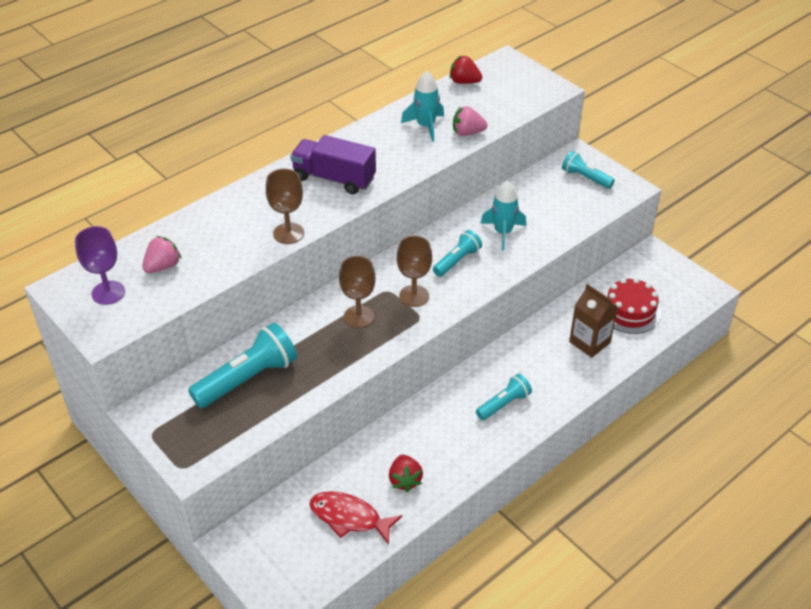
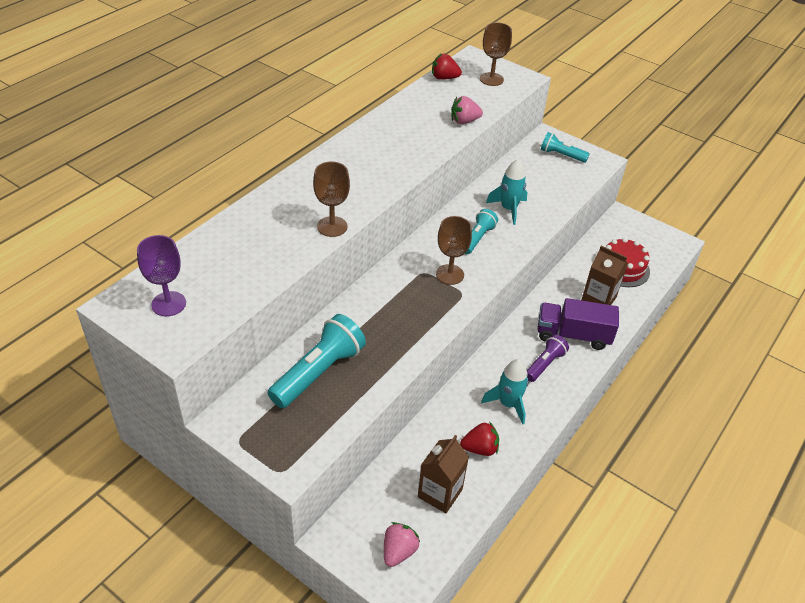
camera: 15 degrees left, 0 degrees up
(163, 266) = (217, 271): pink strawberry -> pink strawberry (398, 551)
(334, 178) = (357, 172): purple truck -> purple truck (573, 335)
(349, 517) = (440, 493): red fish -> brown carton
(359, 316) = (405, 299): brown goblet -> brown goblet (491, 79)
(405, 480) = (480, 448): red strawberry -> red strawberry turned 75 degrees counterclockwise
(425, 126) = (424, 118): turquoise rocket -> turquoise rocket (508, 404)
(504, 404) = (544, 364): turquoise flashlight -> purple flashlight

